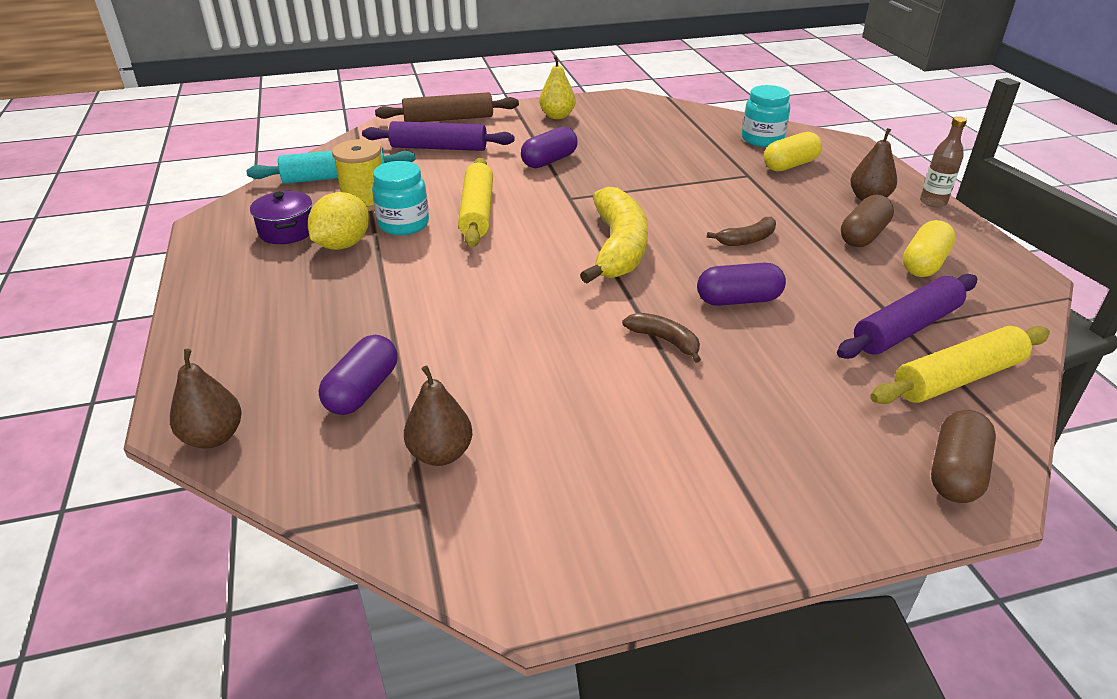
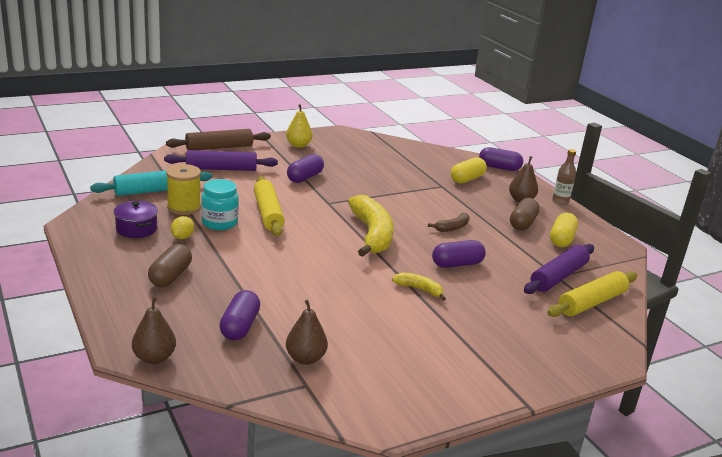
camera: 15 degrees left, 10 degrees down
(343, 245) = (182, 237): yellow lemon -> yellow lemon, size x0.58
(664, 340) = (419, 289): brown banana -> yellow banana
(762, 139) = (444, 162): turquoise jar -> none
(845, 148) = (499, 168): none -> purple capsule
(956, 472) = (598, 350): brown capsule -> brown capsule (170, 276)

